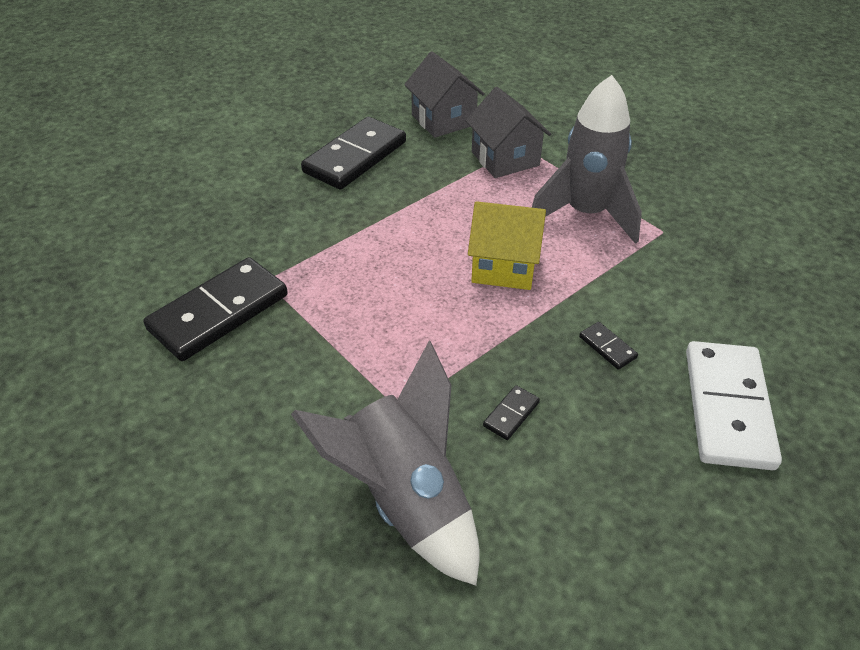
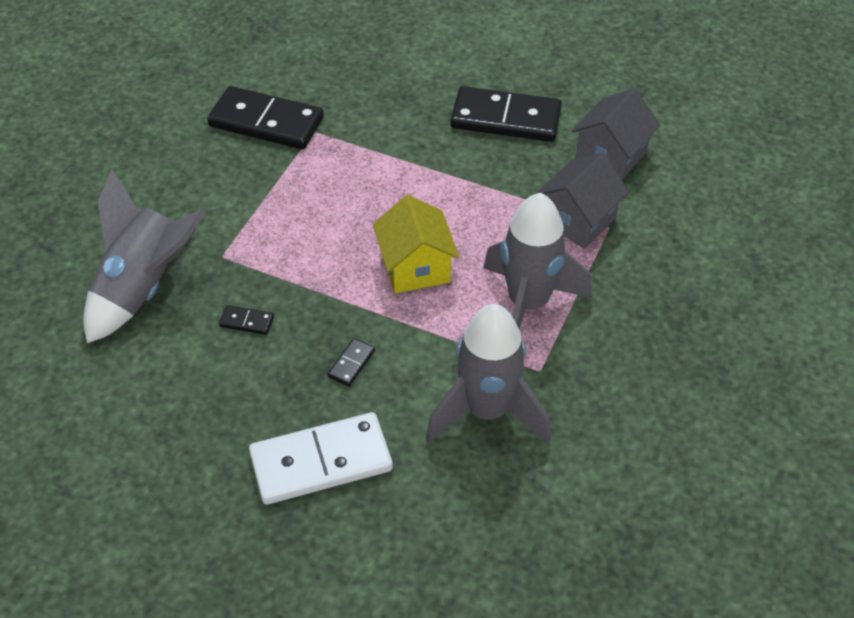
camera: 65 degrees right, 5 degrees up
(699, 276) = (487, 411): none -> grey rocket

